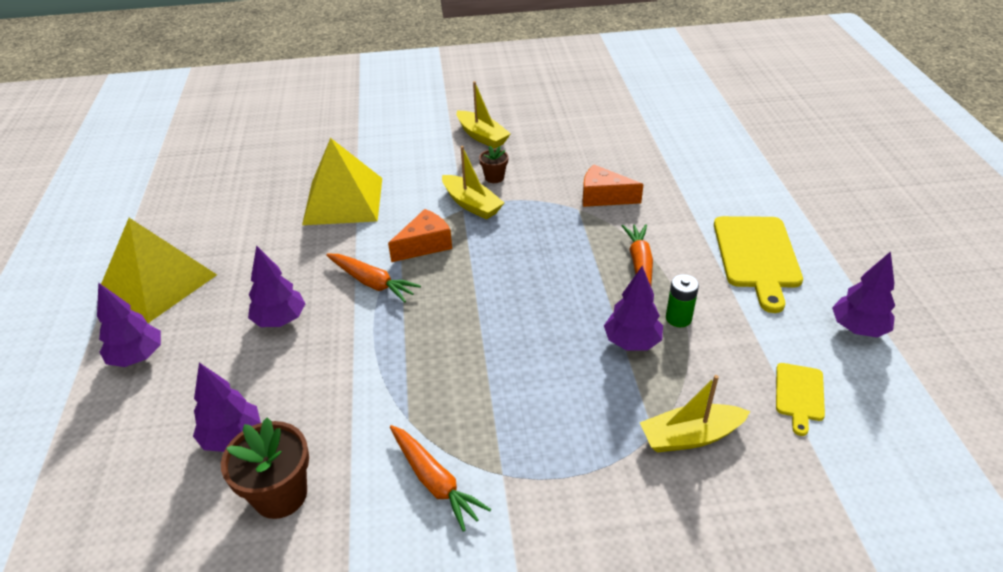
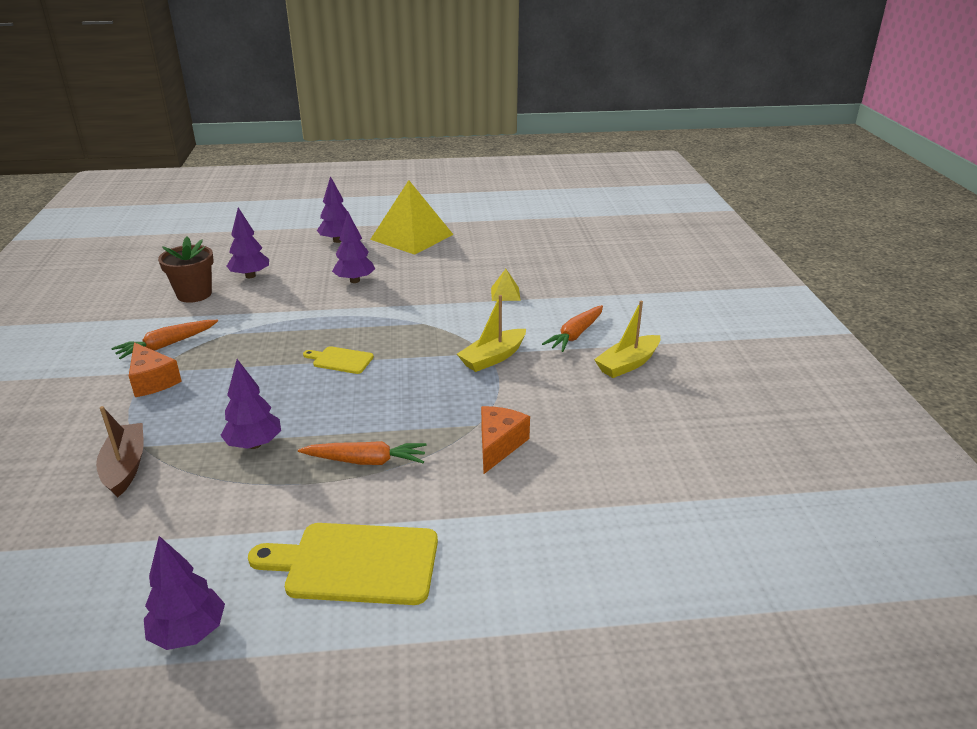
camera: 90 degrees right, 10 degrees down
(343, 201) = (505, 294): yellow pyramid -> yellow pyramid, size x0.42
(372, 282) = (386, 312): orange carrot -> orange carrot (575, 335)
(425, 245) = (431, 334): orange cheese -> orange cheese (152, 381)
(494, 177) = (542, 371): brown flower pot -> none
(678, 318) = (273, 479): green battery -> none
(690, 436) = (125, 467): yellow boat -> brown boat
(799, 395) = (125, 551): yellow cutting board -> yellow cutting board (340, 360)

